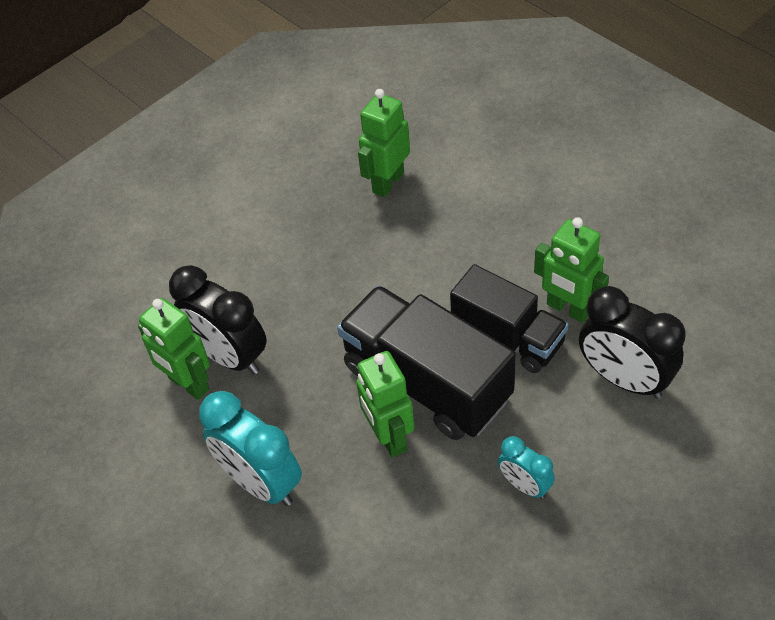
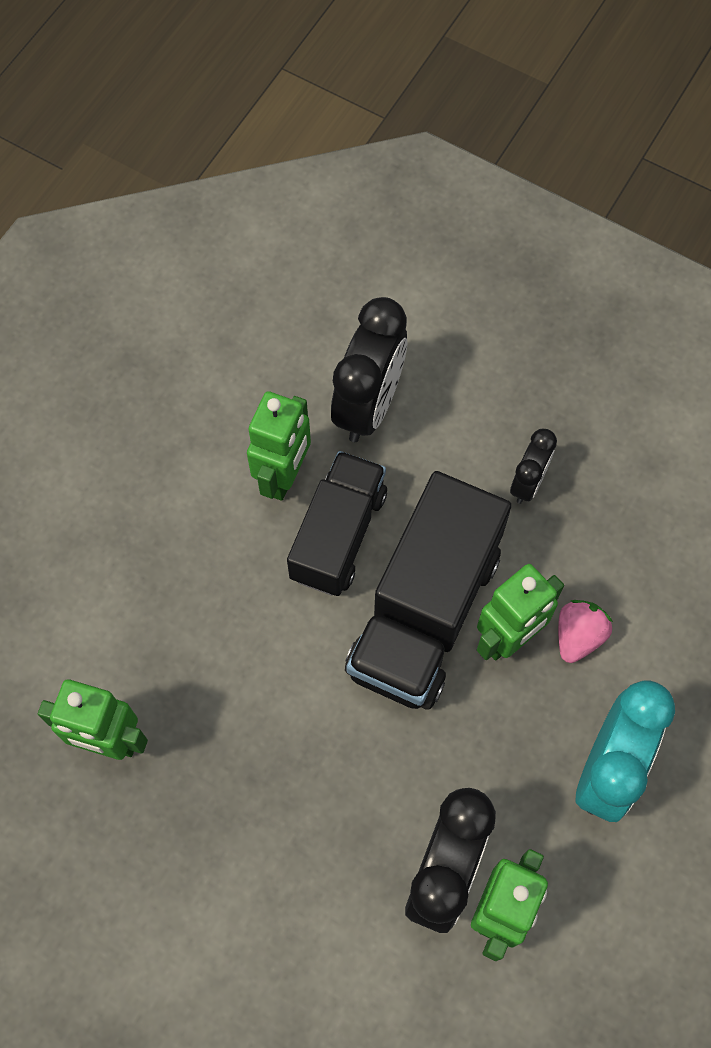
camera: 110 degrees left, 15 degrees up
(375, 489) = (578, 636): none -> pink strawberry
(525, 485) = (528, 483): turquoise clock -> black clock

